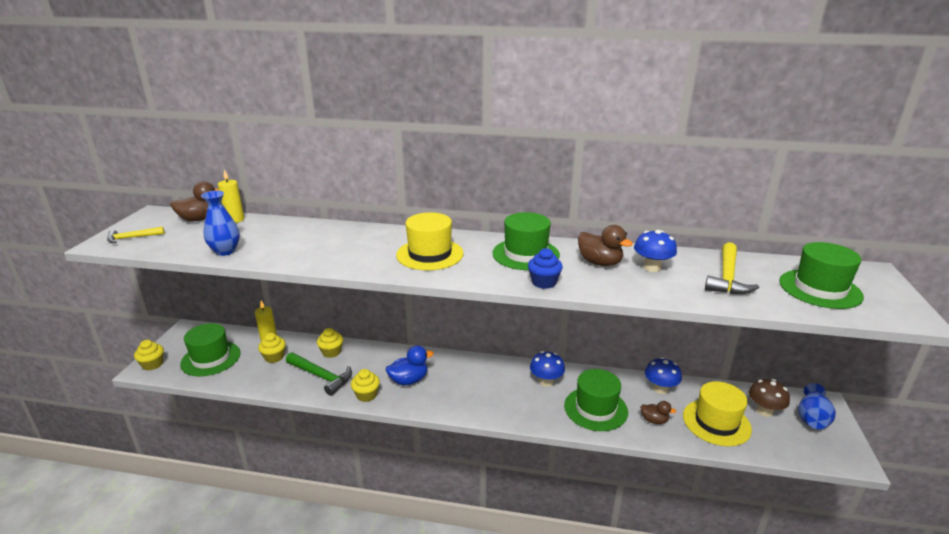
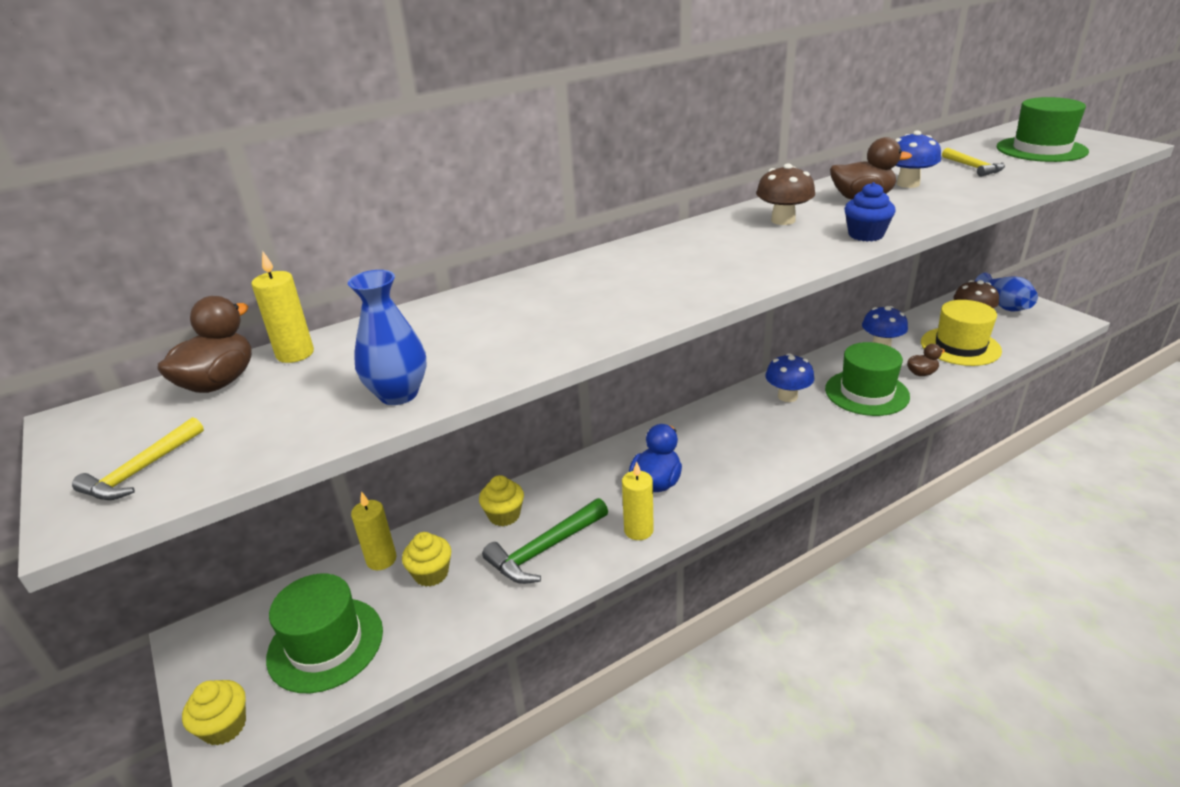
camera: 40 degrees left, 5 degrees up
(321, 376) = (544, 550): green hammer -> green hammer turned 150 degrees clockwise
(366, 395) = (638, 530): yellow cupcake -> yellow candle
(430, 254) = (691, 264): yellow hat -> none
(525, 254) = (783, 220): green hat -> brown mushroom
(727, 277) = (973, 167): yellow hammer -> yellow hammer, size x0.61

